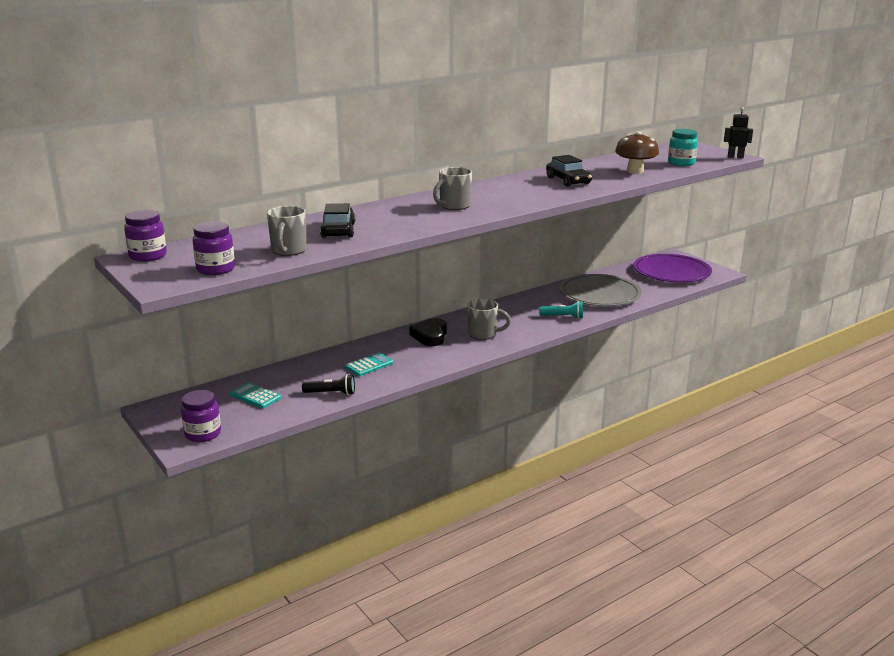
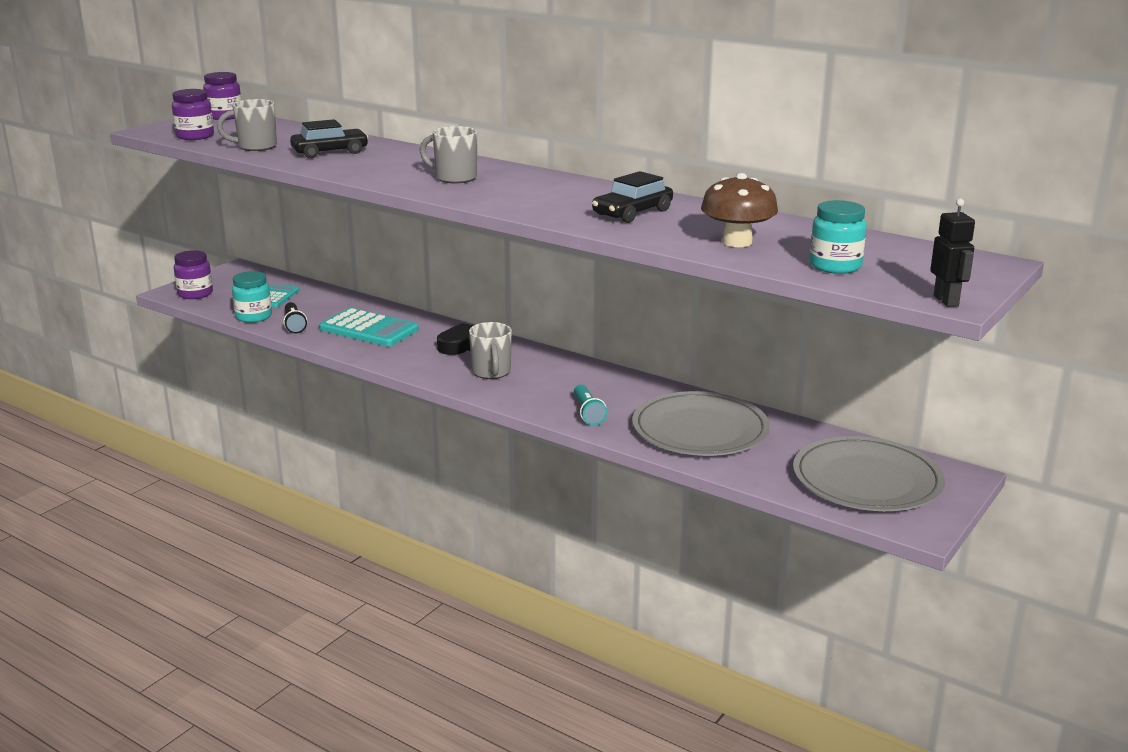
camera: 70 degrees right, 0 degrees up
(294, 409) = (254, 317): none -> turquoise jar
(369, 365) = (369, 329): turquoise calculator -> turquoise calculator, size x1.68
(671, 272) = (866, 480): purple plate -> grey plate

